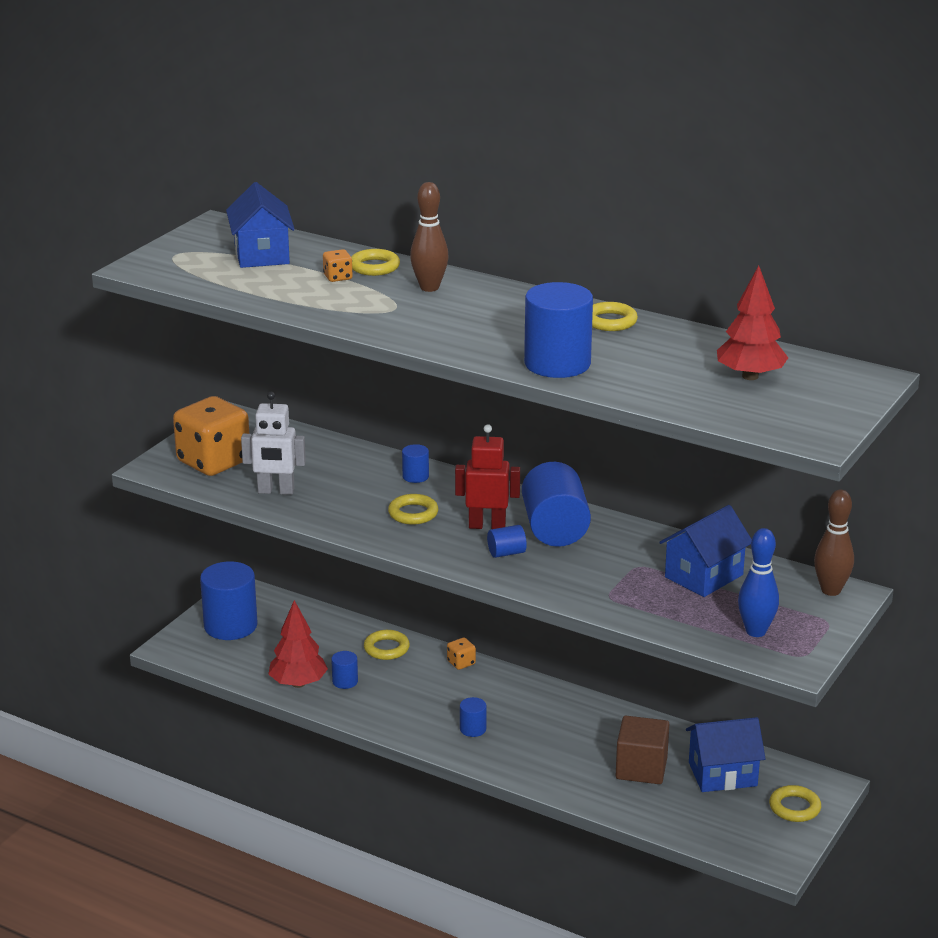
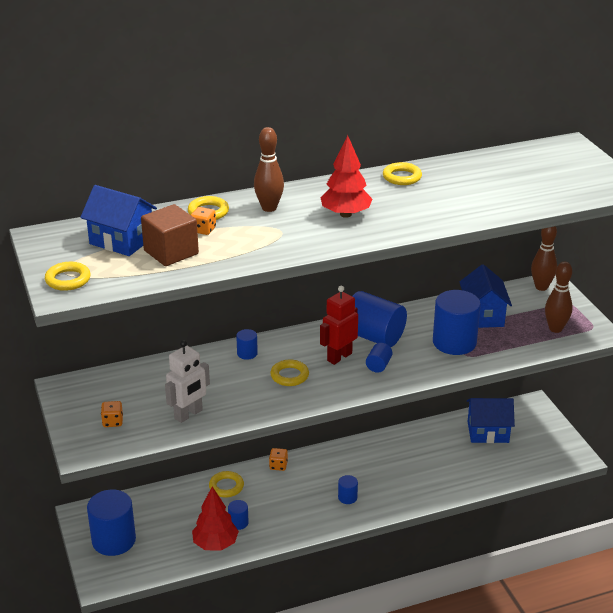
camera: 50 degrees left, 5 degrees up
(213, 462) = (113, 422): orange dice -> orange dice, size x0.41
(557, 364) = (436, 215): blue cylinder -> blue cylinder (454, 342)
(641, 768) = (453, 456): brown cube -> brown cube (171, 252)
(722, 774) = (488, 432): blue house -> blue house turned 60 degrees clockwise
(750, 376) = (527, 171): red tree -> red tree (346, 214)
(756, 631) = (555, 329): blue bowling pin -> brown bowling pin
(794, 807) = (540, 425): yellow ring -> yellow ring (68, 280)

